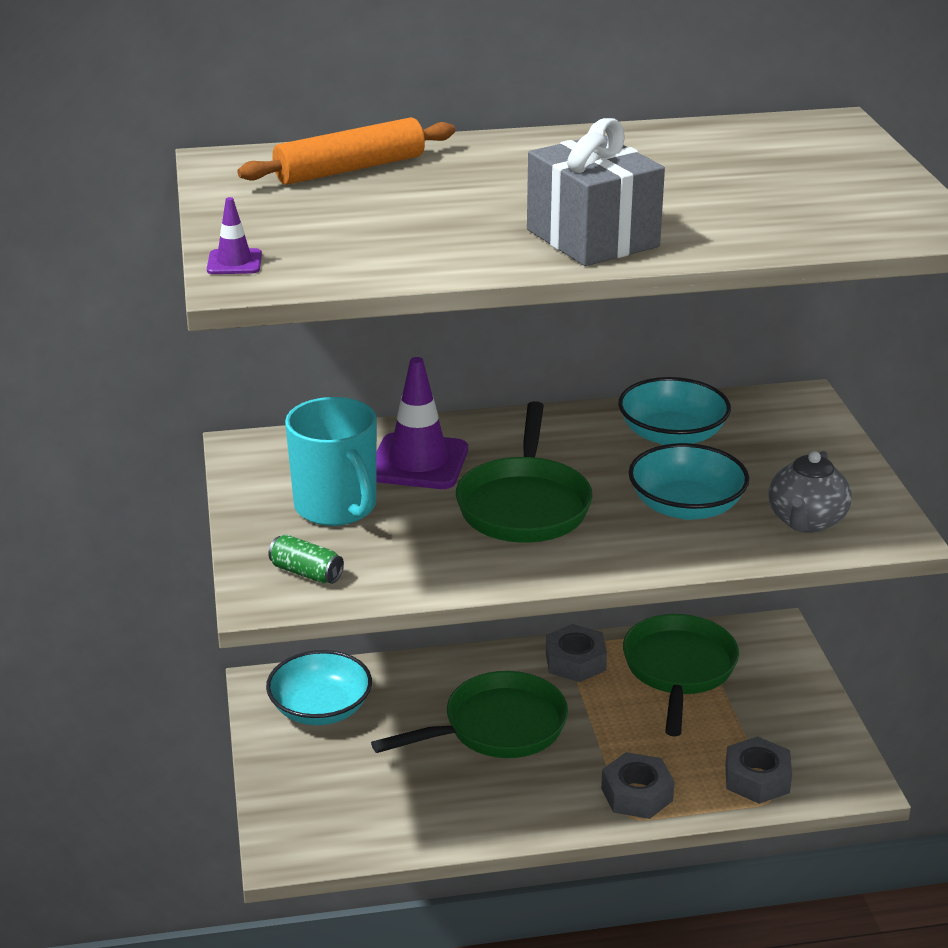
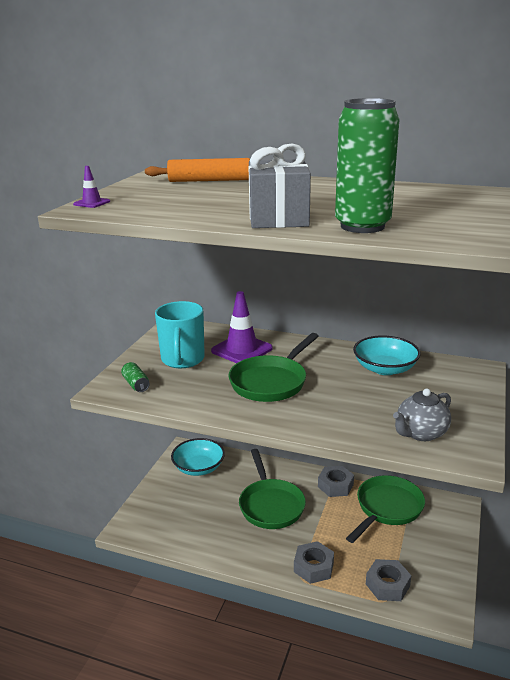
camera: 30 degrees right, 5 degrees down
(497, 727) = (270, 505): green pan -> green pan turned 75 degrees clockwise
(686, 506) = (356, 406): turquoise bowl -> none
(729, 231) = (362, 226): none -> green can

